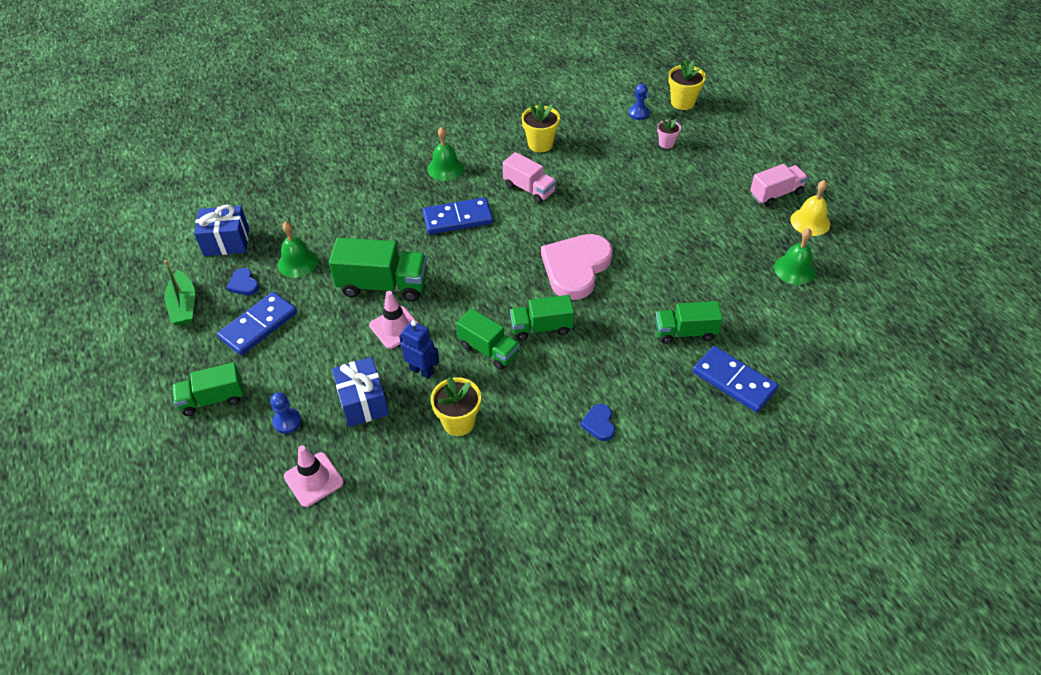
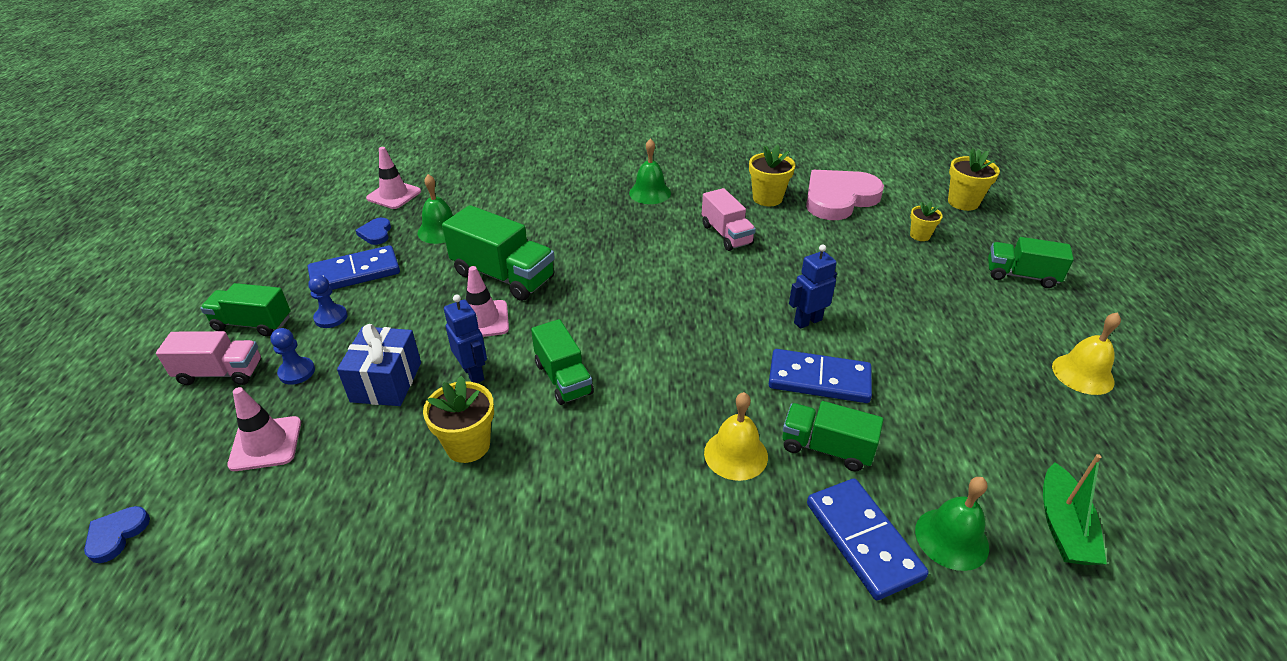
camera: 25 degrees right, 10 degrees down
(184, 305) = (309, 234): green boat -> green boat (1063, 526)
(226, 242) = (394, 195): blue gift -> pink traffic cone
(458, 219) = (628, 239): blue domino -> blue domino (819, 380)
(541, 328) = (642, 376): green truck -> green truck (1021, 276)
(576, 268) = (727, 327): pink heart -> pink heart (839, 198)
(599, 424) = (635, 519): blue heart -> blue heart (116, 535)
(626, 243) = (807, 321): none -> blue robot
(634, 358) = (736, 454): none -> yellow bell
(638, 113) = (901, 199): blue pawn -> blue pawn (331, 317)
(666, 143) = (920, 235): pink flower pot -> yellow flower pot
(776, 194) = (1044, 327): pink truck -> pink truck (220, 373)
(794, 269) = (1032, 425): green bell -> green bell (951, 538)

